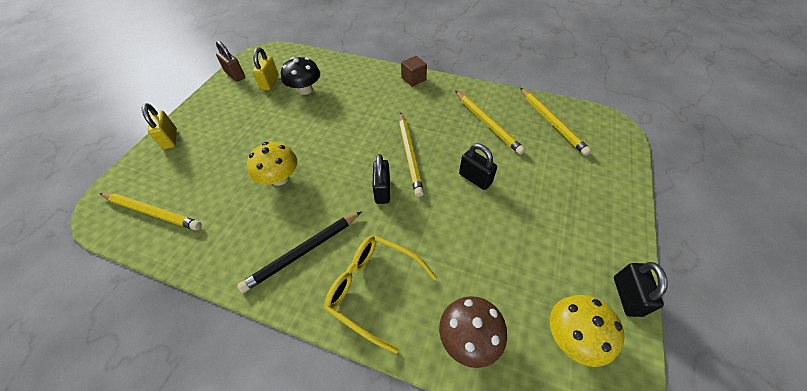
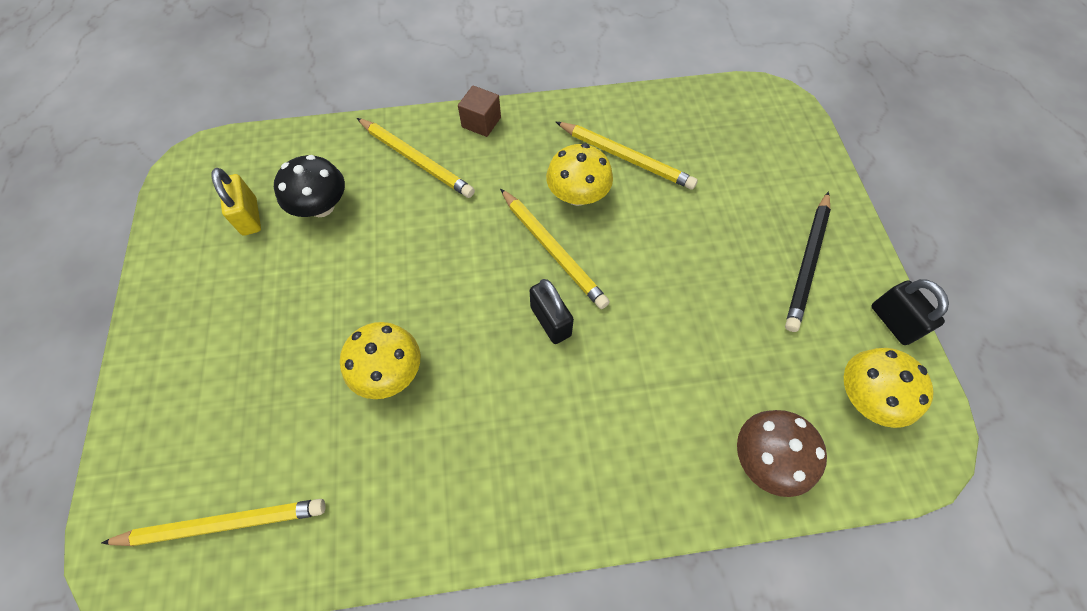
camera: 30 degrees left, 10 degrees up
(170, 139) = (148, 391): yellow padlock -> none
(235, 75) = (174, 226): brown padlock -> none
(303, 252) = (502, 462): black pencil -> black pencil (807, 263)
(373, 288) = (625, 460): yellow glasses -> none
(444, 132) = (577, 195): none -> yellow mushroom
(475, 178) = (657, 249): black padlock -> none
(552, 122) = (704, 123): yellow pencil -> yellow pencil (416, 160)

